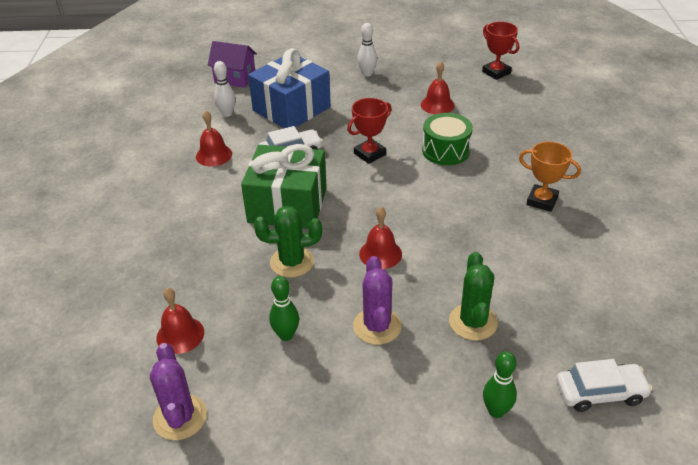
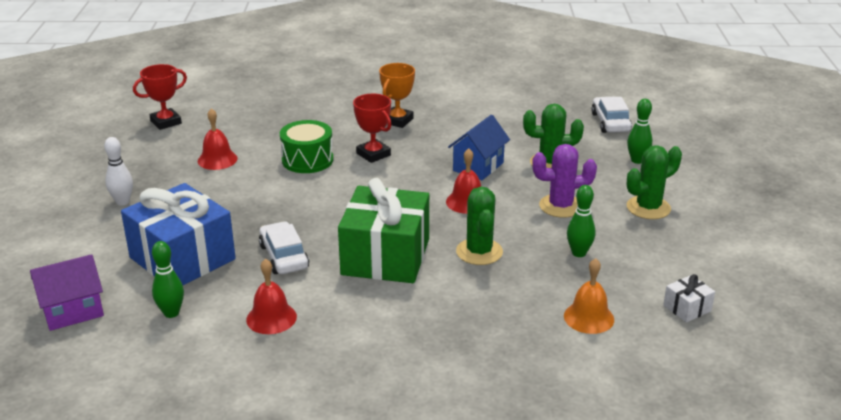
camera: 90 degrees left, 10 degrees down
(180, 335) = (588, 317): red bell -> orange bell
(180, 417) = (687, 308): purple cactus -> white gift
(227, 114) = (171, 313): white bowling pin -> green bowling pin
(235, 78) = (73, 311): purple house -> purple house turned 45 degrees clockwise
(370, 154) = (301, 204): red trophy -> red trophy (373, 154)
(378, 408) = (648, 208): none -> green cactus
(453, 262) = (478, 167): none -> blue house

